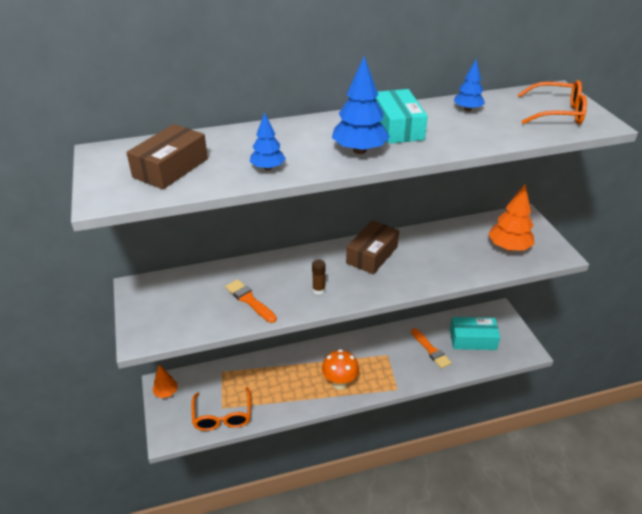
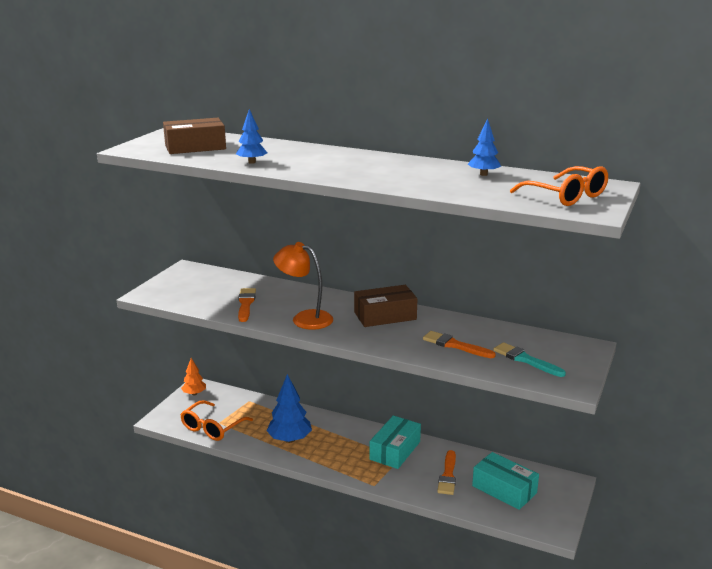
camera: 40 degrees right, 15 degrees down
(318, 290) = (304, 318): brown glue stick -> orange lamp
(339, 383) = (329, 455): orange mushroom -> none
(359, 150) = (334, 171): blue tree -> blue tree (289, 439)
(397, 127) = (395, 168): turquoise box -> turquoise box (395, 450)
(453, 258) = (455, 345): none -> orange brush
(508, 247) = (526, 360): orange tree -> turquoise brush

